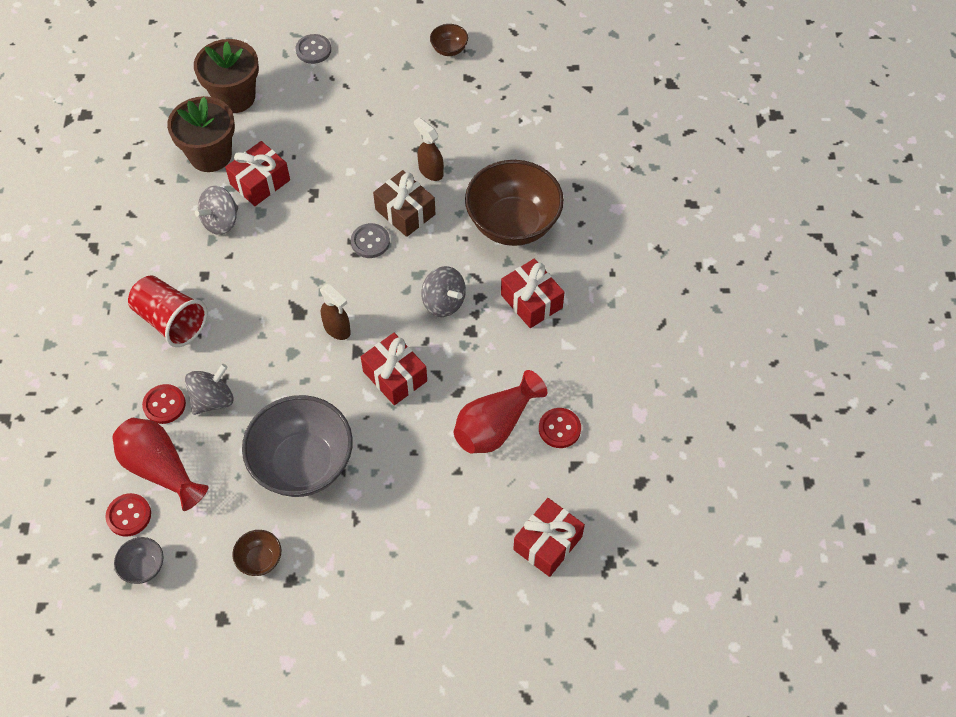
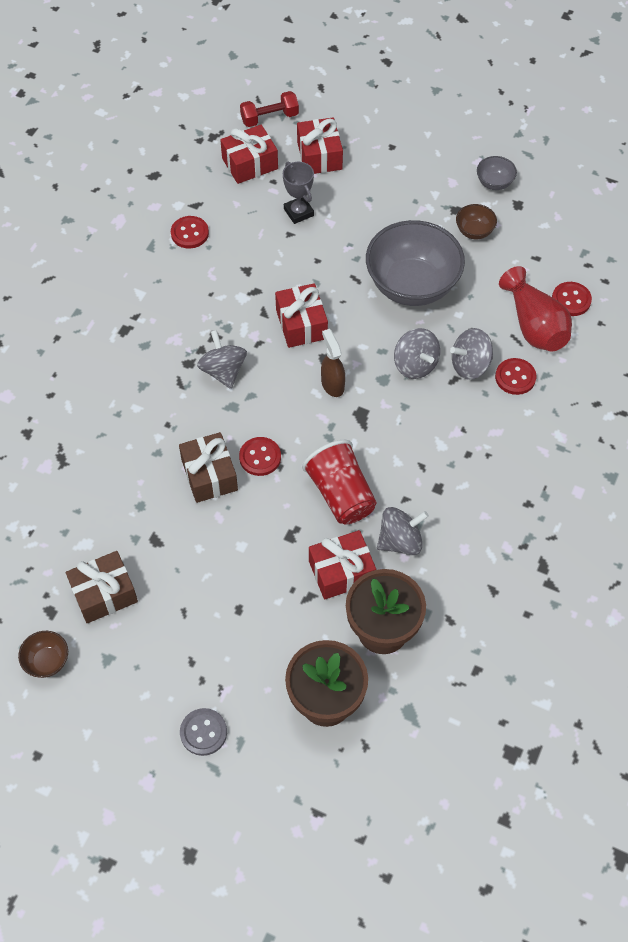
camera: 155 degrees left, 0 degrees up
(143, 567) = (568, 259): grey bowl -> grey bowl (494, 183)
(171, 321) = (485, 453): red cup -> red cup (341, 494)
(266, 379) = (415, 365): none -> grey spinning top
(370, 242) = (260, 457): grey button -> red button
(430, 171) = (159, 510): brown spray bottle -> none
(436, 102) = (104, 594): none -> brown gift
(461, 502) = (298, 212): none -> grey trophy
(495, 426) = (239, 254): red vase -> none
(513, 224) = (113, 420): brown bowl -> none
(531, 301) = (145, 341): red gift -> red gift (319, 156)
(561, 619) = (269, 118): none -> red dumbbell

